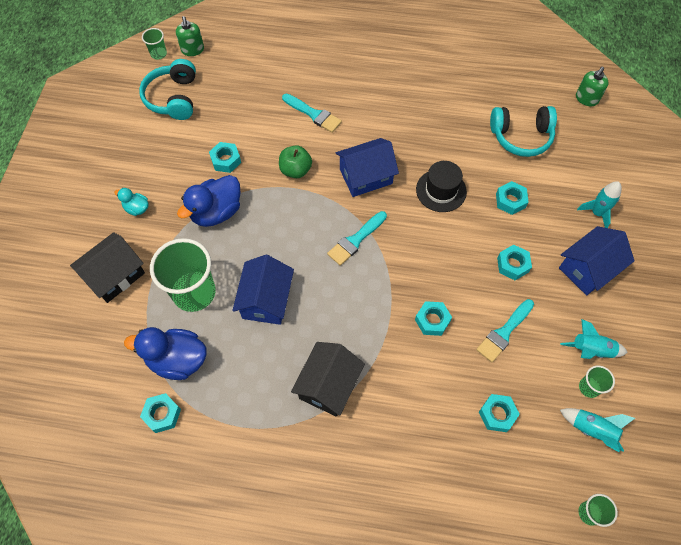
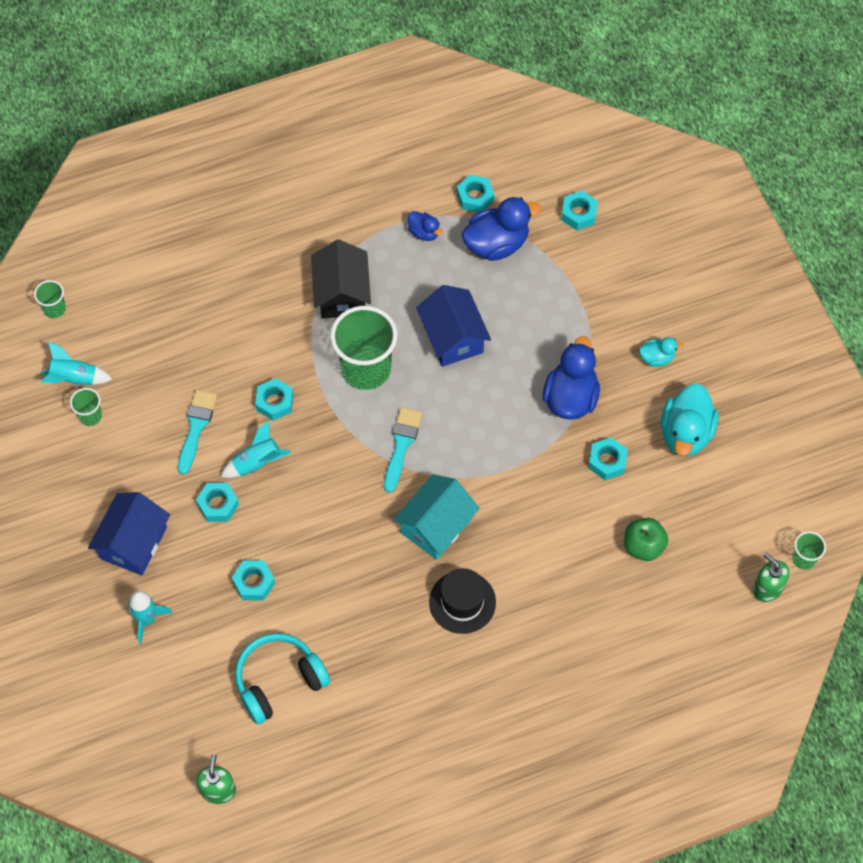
camera: 150 degrees right, 0 degrees up
(115, 275) = (619, 283): black house -> none
(162, 152) = (685, 433): none -> turquoise duck
(173, 98) = (732, 507): turquoise headphones -> none
(194, 292) = (528, 308): green cup -> green cup (366, 369)
(226, 404) = (424, 232): none -> blue duck
(295, 170) = (520, 491): green apple -> green apple (643, 546)
(313, 114) = (549, 576): turquoise brush -> none
(366, 176) = (436, 526): blue house -> turquoise house
(441, 190) = (340, 554): black hat -> black hat (462, 602)
(497, 414) = (170, 348): turquoise nut -> turquoise nut (579, 214)
(591, 350) = (100, 454): turquoise rocket -> turquoise rocket (257, 463)

